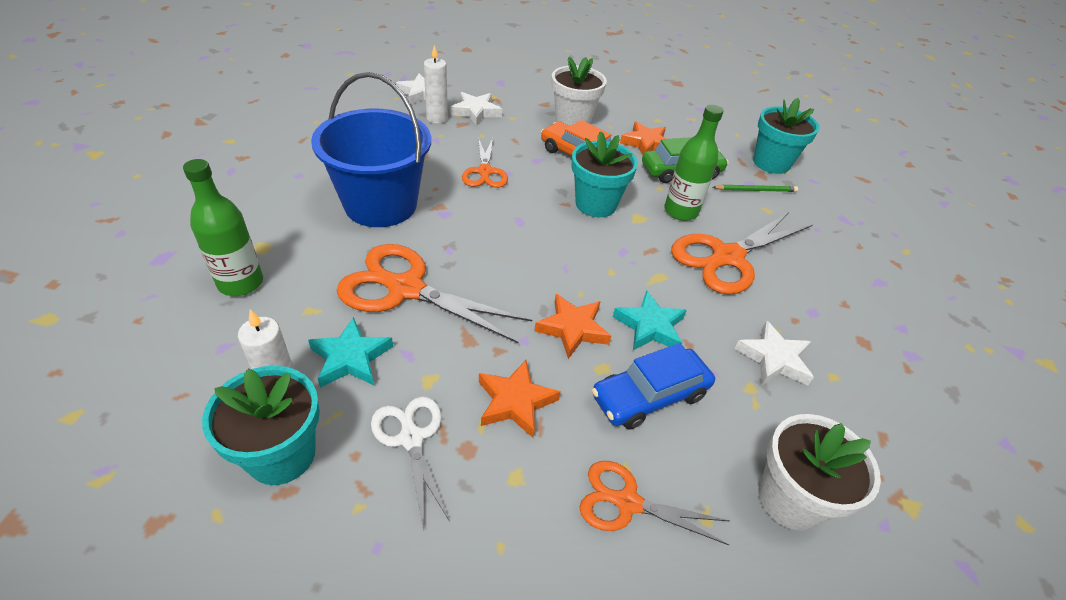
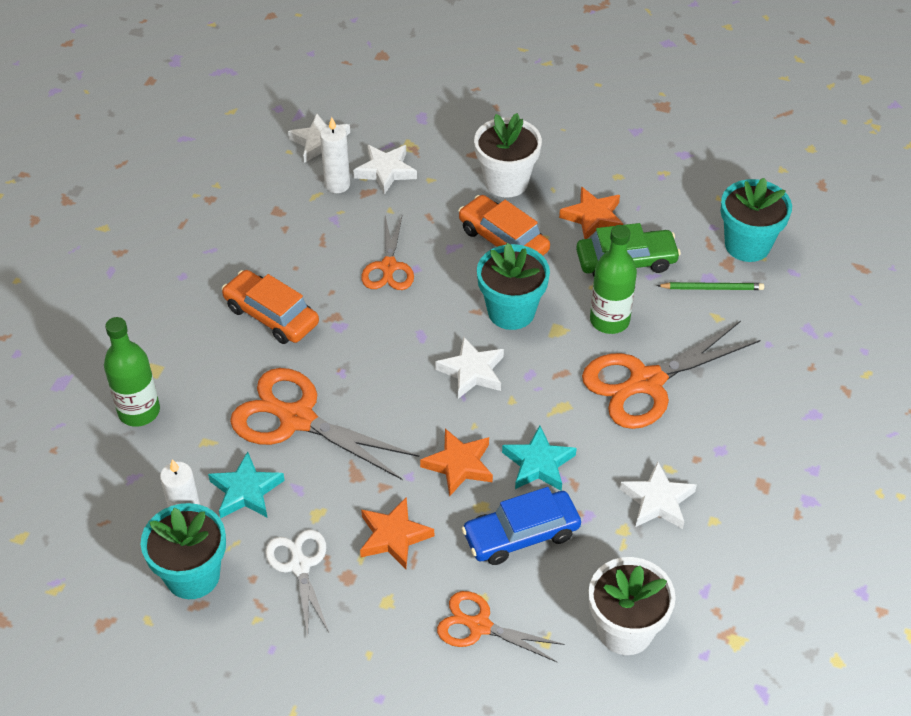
camera: 10 degrees right, 5 degrees up
(380, 204) = (271, 315): blue bucket -> orange car
(570, 249) = (472, 371): none -> white star

